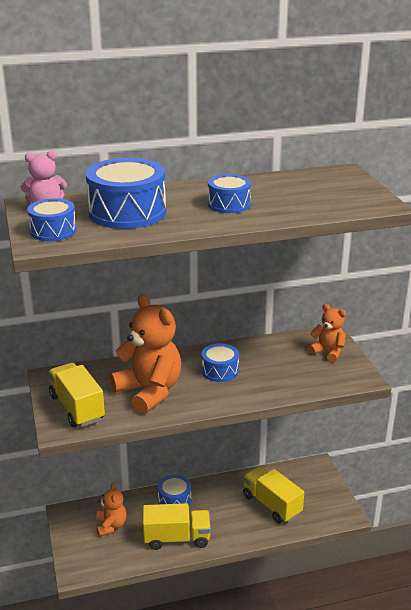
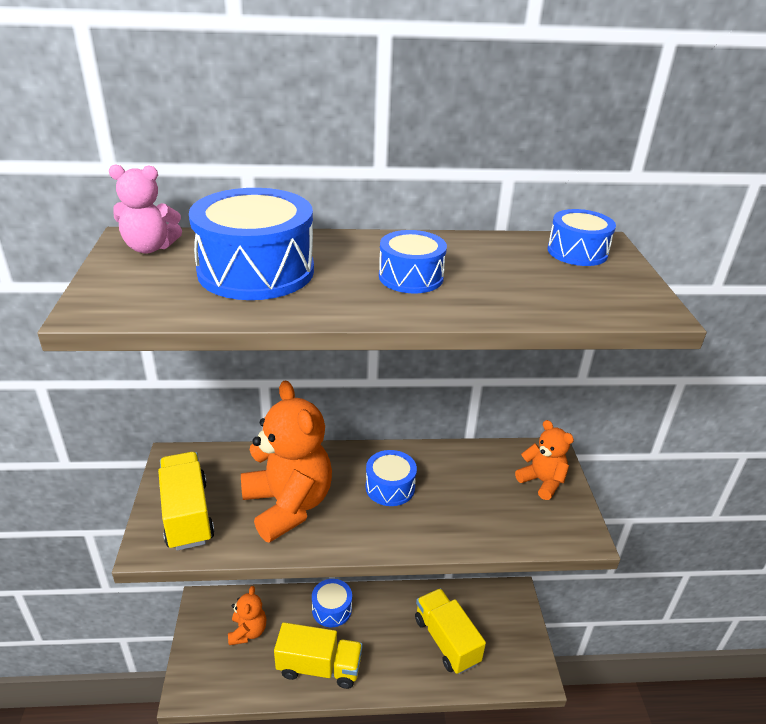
camera: 10 degrees right, 5 degrees up
(53, 231) = (131, 288): blue drum -> blue drum (577, 252)

